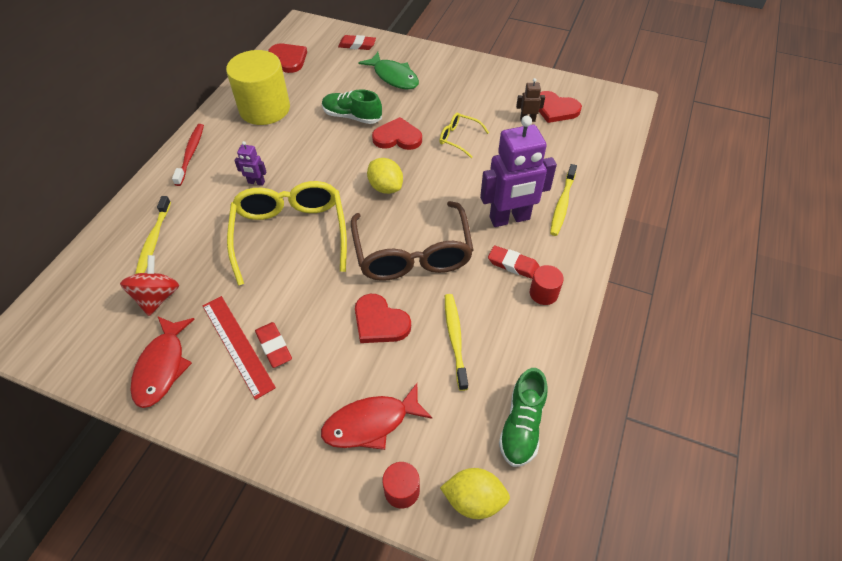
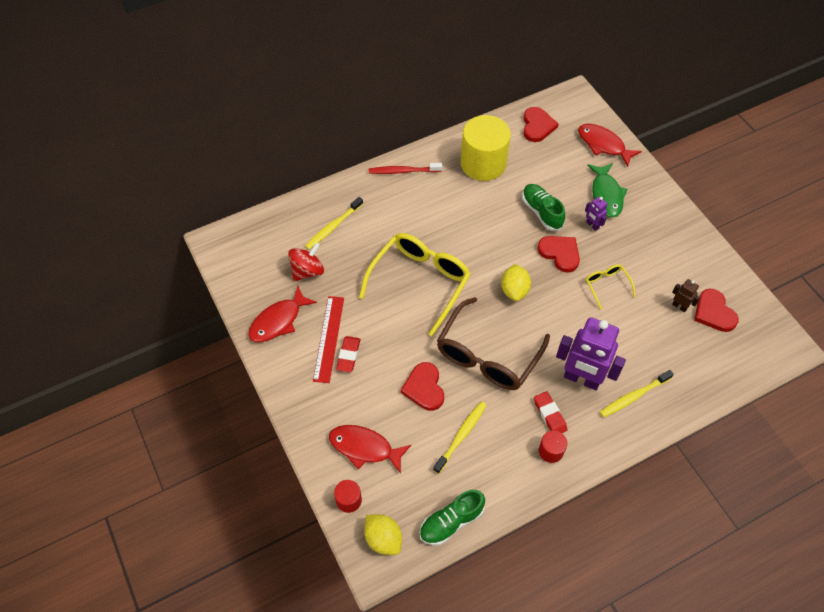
camera: 40 degrees right, 5 degrees up
(190, 154) = (403, 171): red toothbrush -> red toothbrush turned 135 degrees counterclockwise
(256, 182) = (429, 225): purple robot -> purple robot (592, 225)
(357, 45) = (603, 145): red eraser -> red fish

